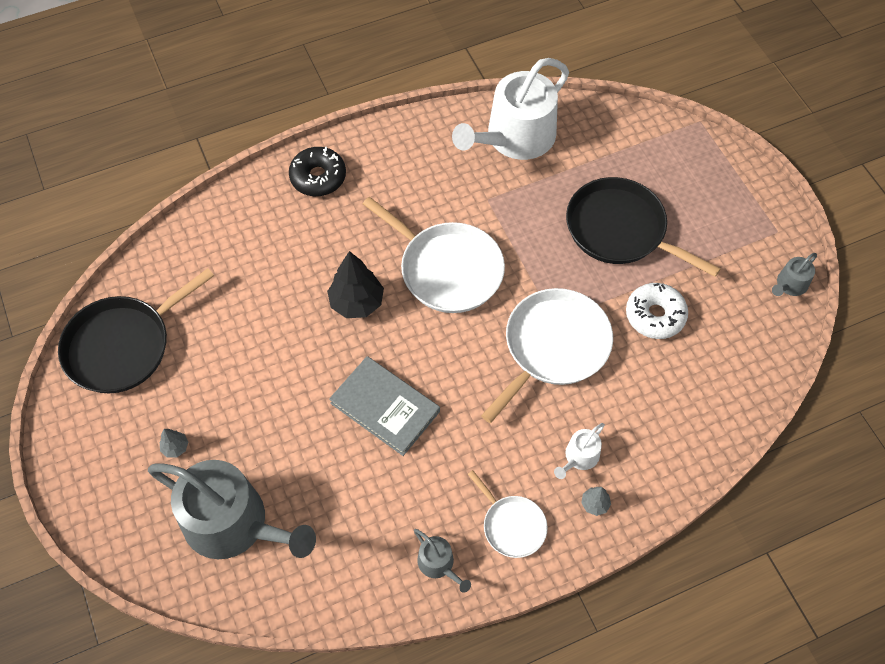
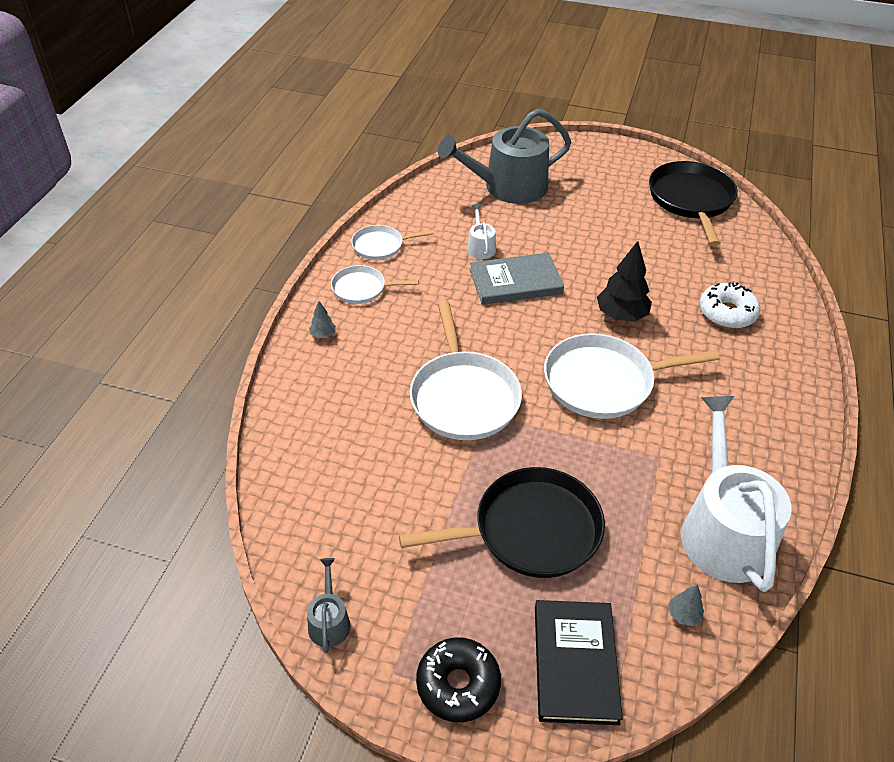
camera: 130 degrees right, 15 degrees down
(175, 447) = (587, 188): grey tree -> grey tree (683, 615)
(318, 177) = (779, 361): black donut -> black donut (458, 684)
(439, 564) = (381, 246): grey watering can -> white pan
(579, 457) = (363, 350): white watering can -> white watering can (480, 247)
(655, 315) = (418, 483): white donut -> white donut (727, 313)
(678, 157) = (575, 663): none -> black book

